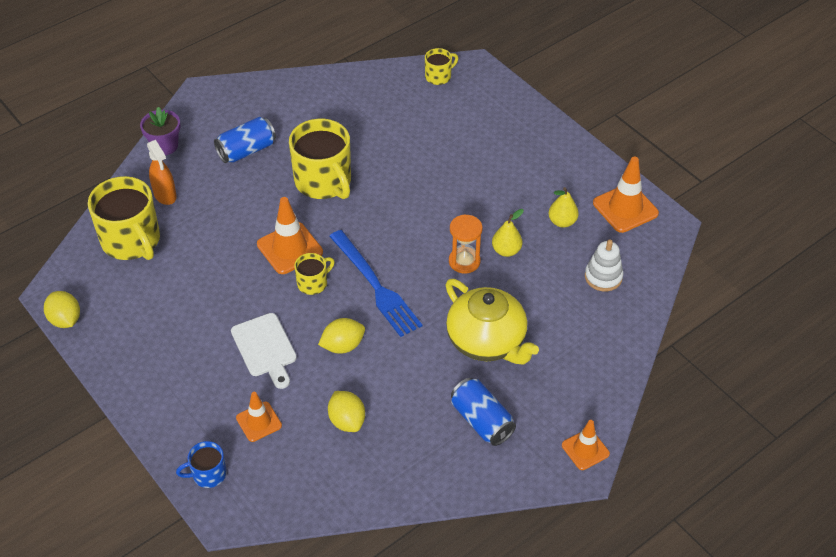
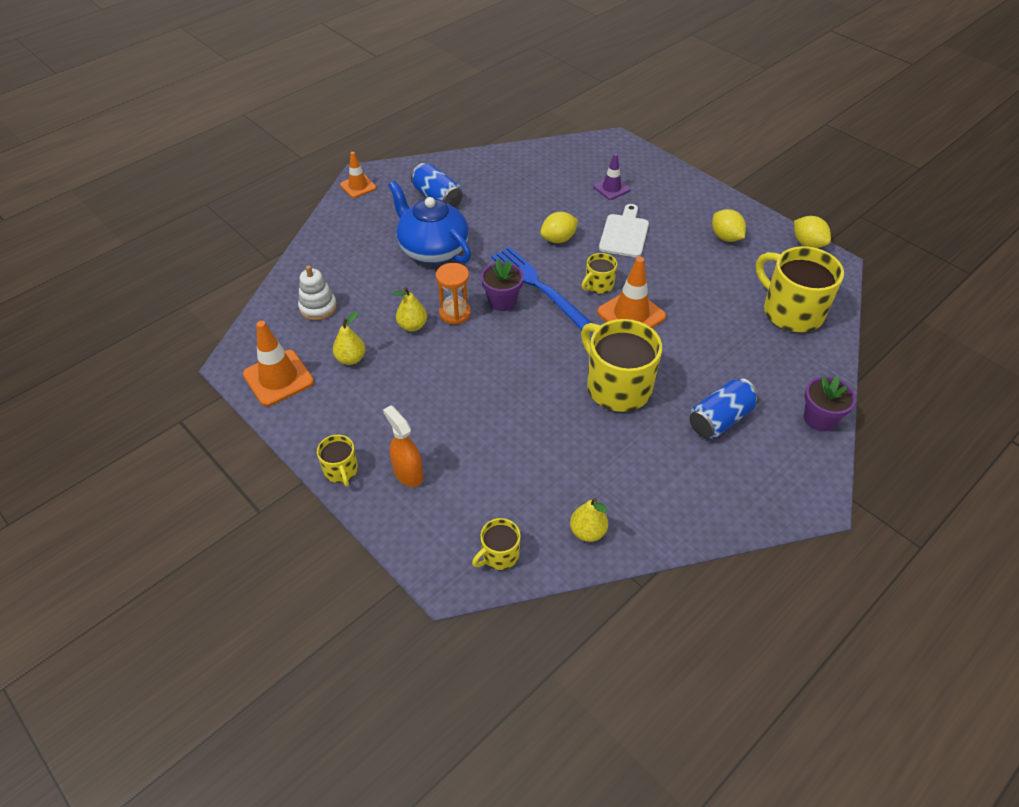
camera: 175 degrees right, 0 degrees up
(165, 195) = (784, 359): orange spray bottle -> orange spray bottle (408, 473)
(208, 474) = (637, 159): blue mug -> none
(259, 422) = (611, 188): orange traffic cone -> purple traffic cone
(265, 348) = (624, 234): white cutting board -> white cutting board turned 45 degrees clockwise
(347, 421) = (543, 192): yellow lemon -> yellow lemon (725, 237)
(374, 85) = (587, 532): none -> yellow pear
(415, 271) = (502, 301): none -> purple flower pot
(487, 341) = (432, 249): yellow teapot -> blue teapot
(557, 133) = (341, 470): none -> yellow mug

